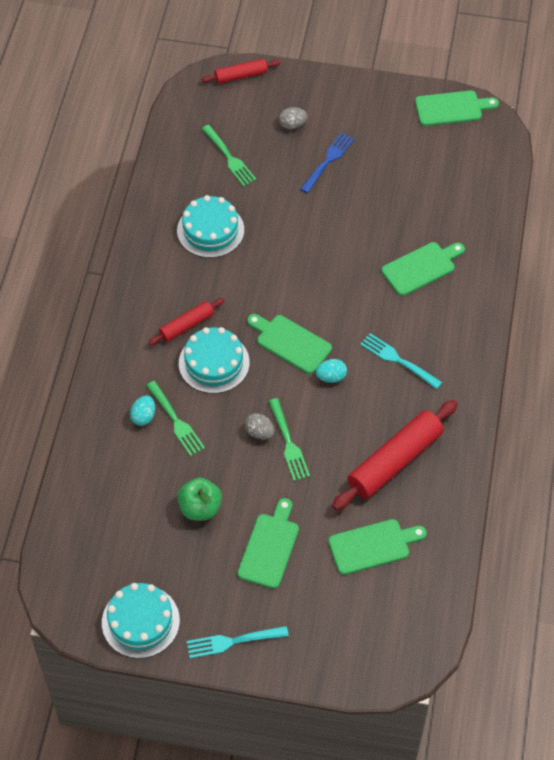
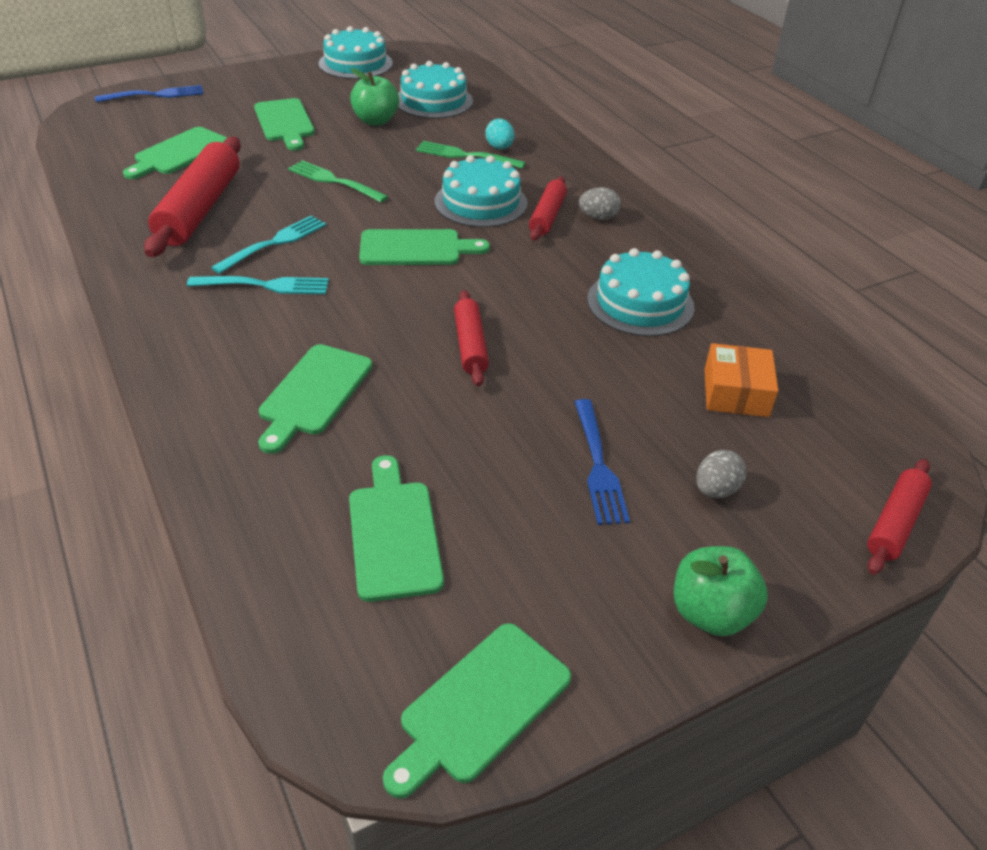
camera: 140 degrees right, 15 degrees down
(131, 513) = (433, 101): none -> turquoise cake
(229, 157) = (735, 393): green fork -> orange box
(233, 641) = (266, 77): turquoise fork -> turquoise fork (273, 243)
(259, 432) = (373, 177): grey egg -> grey egg (598, 217)
(323, 253) = (470, 345): none -> red rolling pin
(331, 377) = (337, 241): turquoise egg -> none
(346, 661) = (154, 95): none -> blue fork
(347, 89) = (710, 613): none -> green apple
(436, 180) = (393, 533): none -> green cutting board

